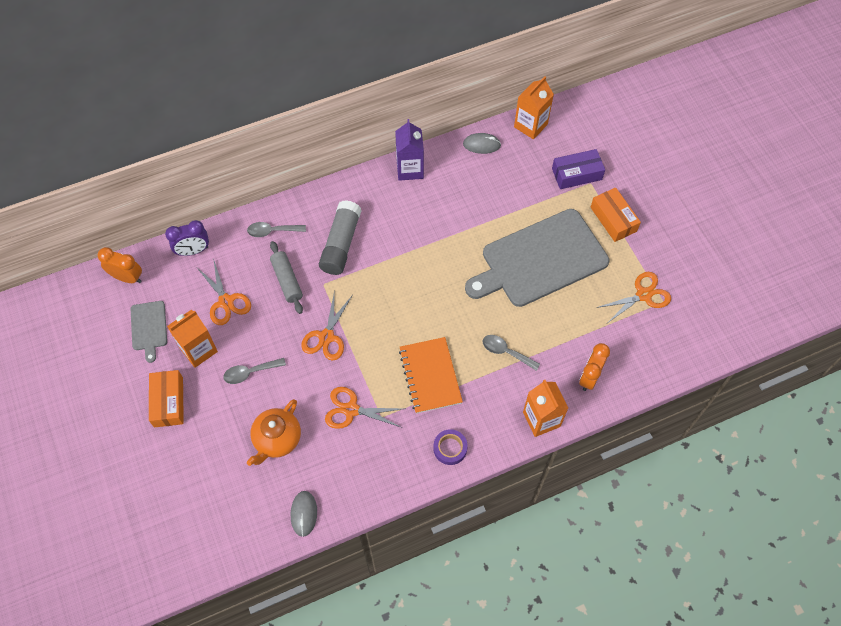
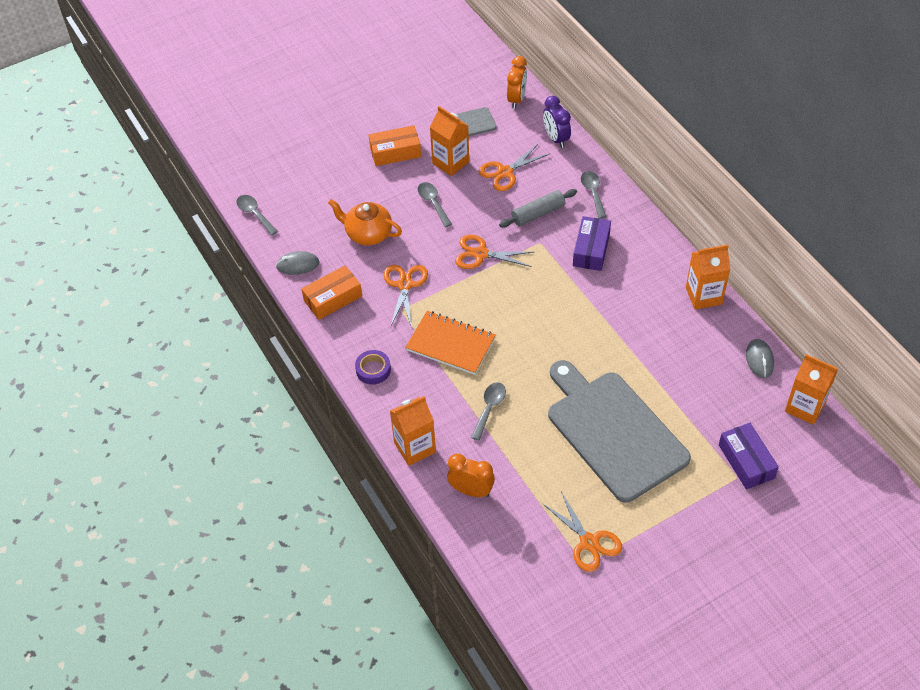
camera: 85 degrees right, 10 degrees down
(220, 557) = (255, 214): none -> grey spoon
(341, 244) = (591, 249): grey glue stick -> purple box
(410, 169) = (703, 296): purple carton -> orange carton
(430, 376) = (450, 344): orange notebook -> orange notebook turned 45 degrees clockwise
(613, 219) = (690, 505): orange box -> orange box (333, 298)

